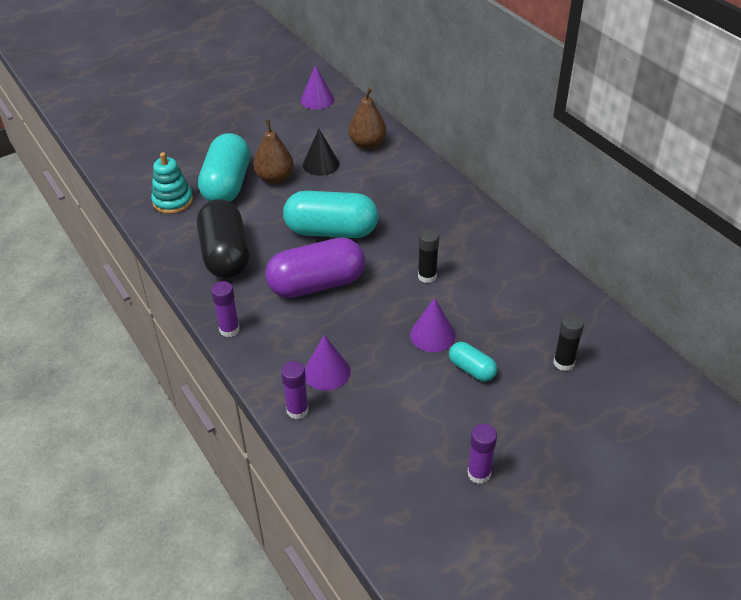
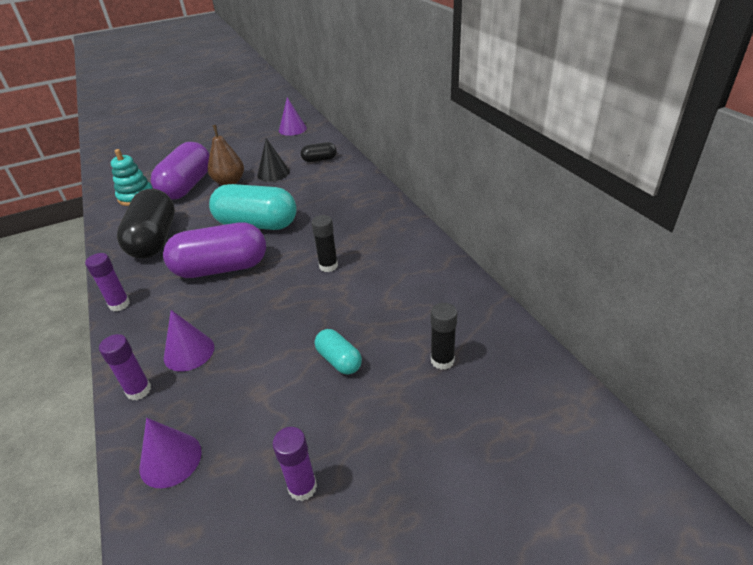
camera: 10 degrees right, 5 degrees down
(227, 185) = (187, 186): turquoise capsule -> purple capsule
(367, 144) = (319, 160): brown pear -> black capsule
(432, 335) = (311, 321): purple cone -> purple cone (170, 459)

